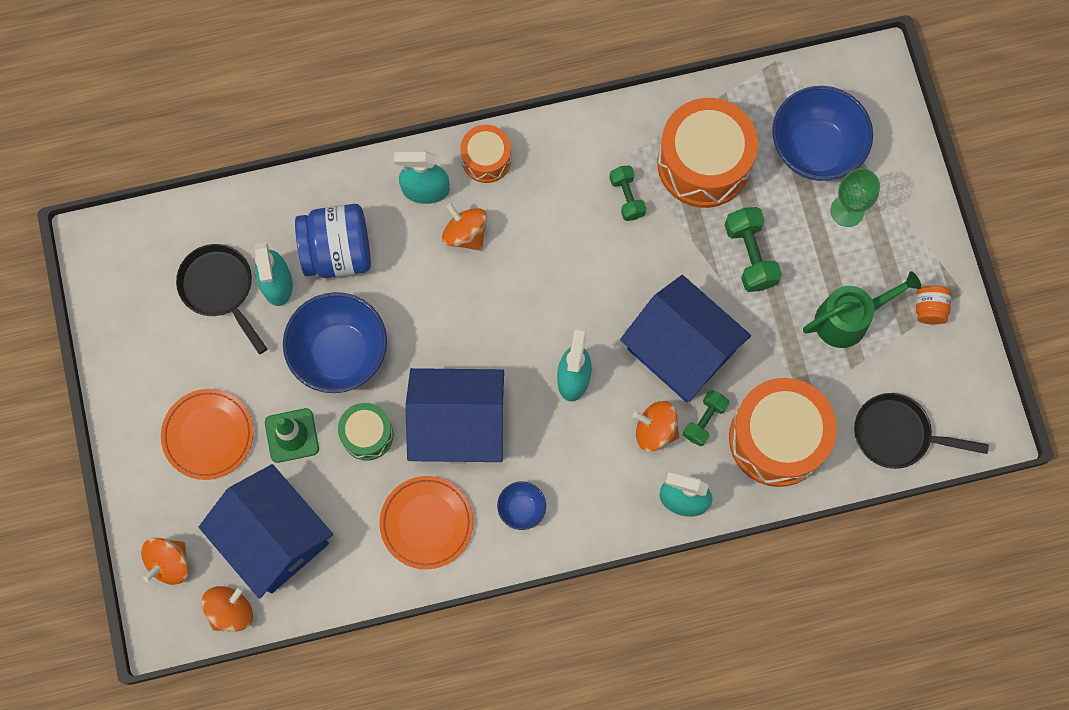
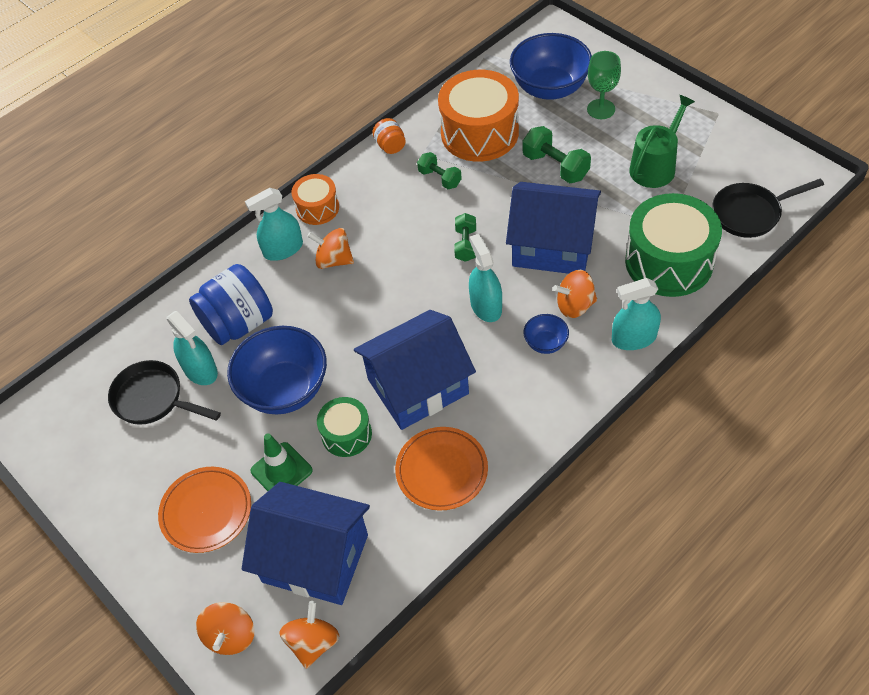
camera: 25 degrees left, 20 degrees down
(521, 508) = (512, 415): blue bowl -> blue bowl (545, 343)
(704, 420) = (606, 279): green dumbbell -> green dumbbell (465, 244)
(777, 438) = (669, 262): orange drum -> green drum
(929, 309) = (705, 133): orange jar -> orange jar (390, 146)

